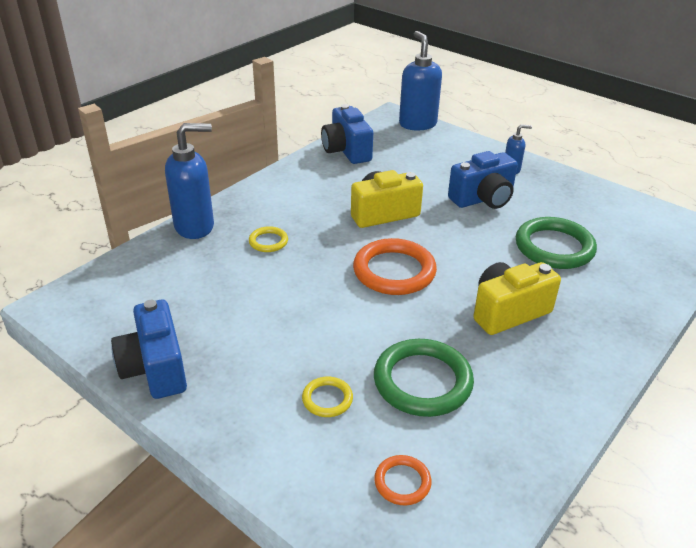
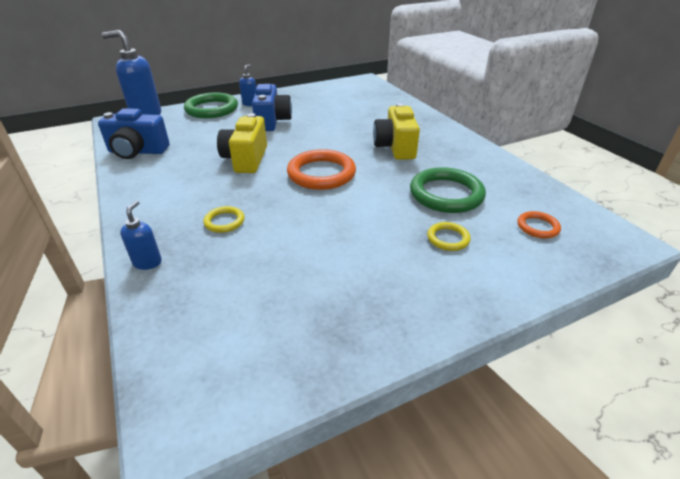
camera: 65 degrees left, 0 degrees up
(155, 368) = (361, 337): blue camera -> none
(195, 226) = (148, 262): blue soap dispenser -> blue soap dispenser, size x0.50
(554, 247) = (345, 117): green ring -> green ring (212, 109)

